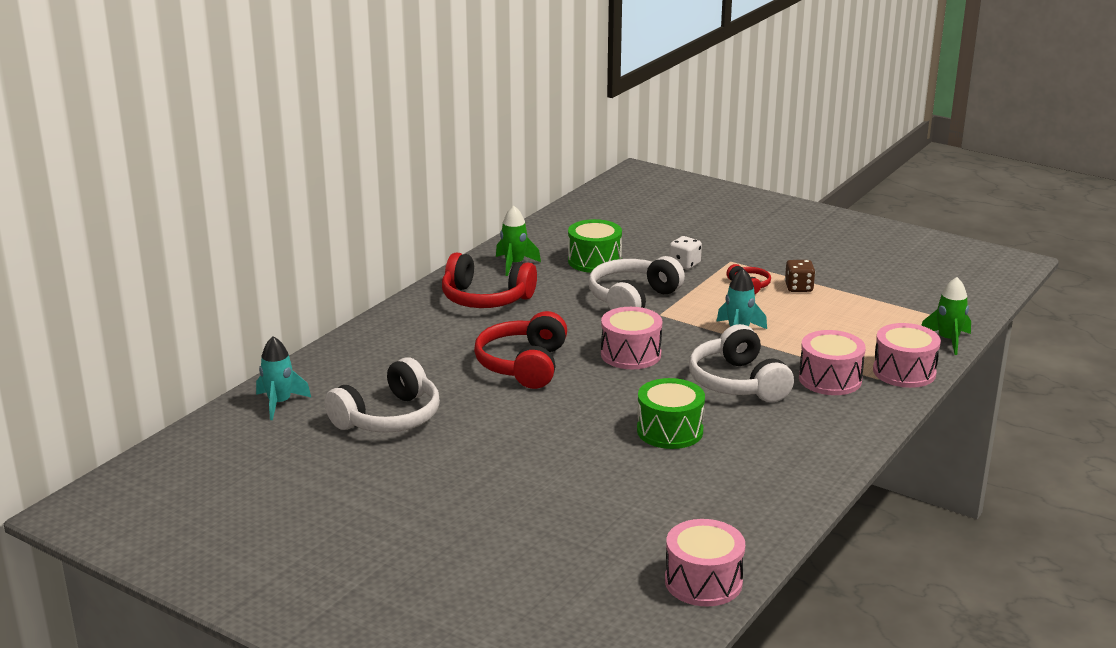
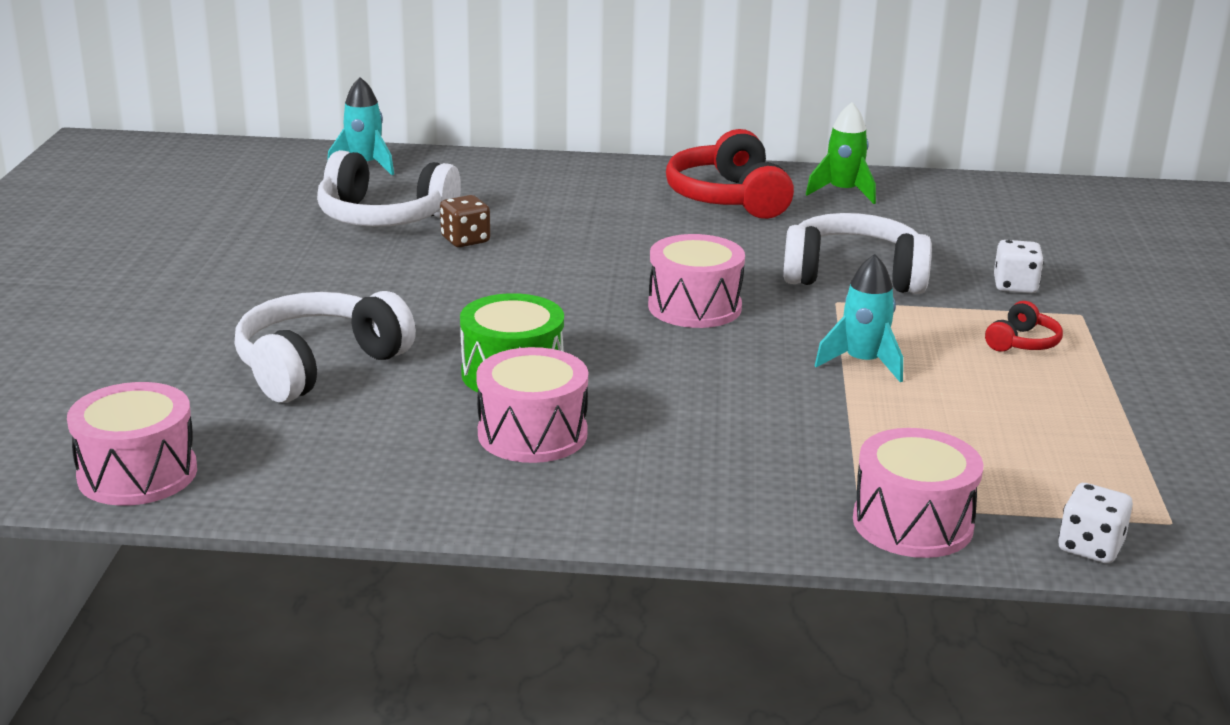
camera: 60 degrees right, 0 degrees up
(523, 365) = (586, 254): red headphones -> none
(594, 261) = (928, 231): green drum -> none
(737, 383) = (702, 393): white headphones -> white headphones (318, 365)
(798, 288) = (1077, 380): brown dice -> brown dice (465, 240)
(830, 379) = (803, 462): pink drum -> pink drum (532, 434)
(948, 340) = (1090, 547): green rocket -> white dice

